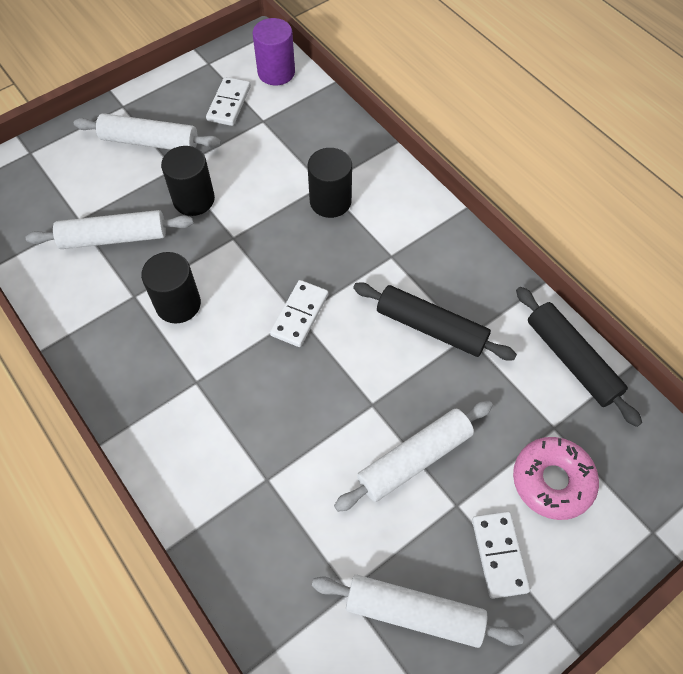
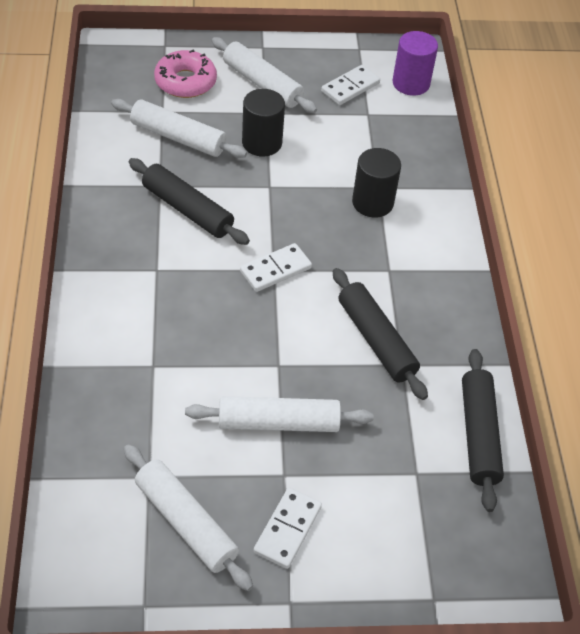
camera: 30 degrees right, 10 degrees down
(178, 304) = (187, 209): black cylinder -> black rolling pin
(552, 481) = (379, 508): pink donut -> pink donut (185, 82)

